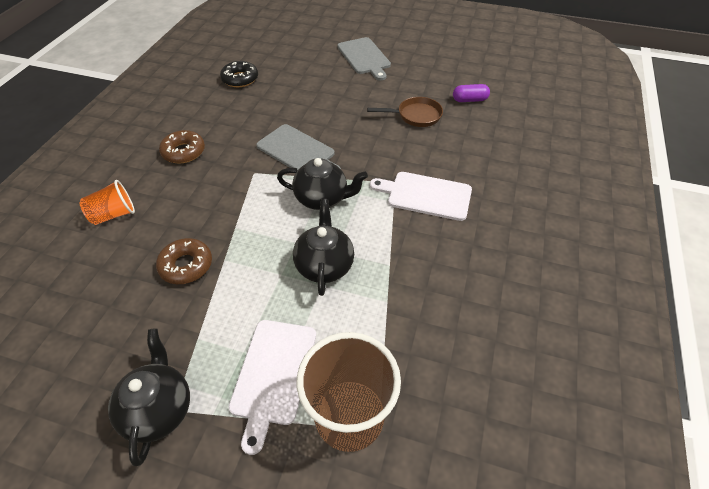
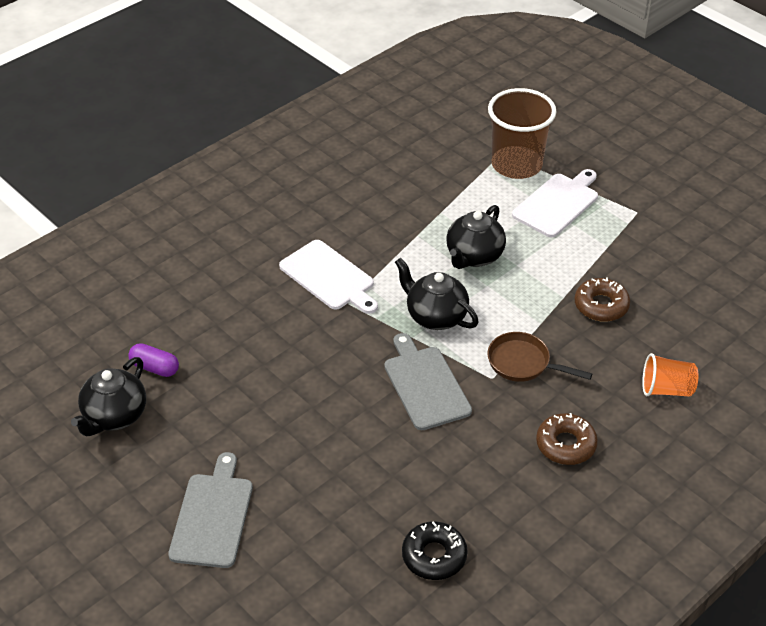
camera: 150 degrees left, 5 degrees down
(159, 409) = (648, 216): black teapot -> black teapot (114, 416)
(415, 116) = (245, 374): brown pan -> brown pan (523, 363)

